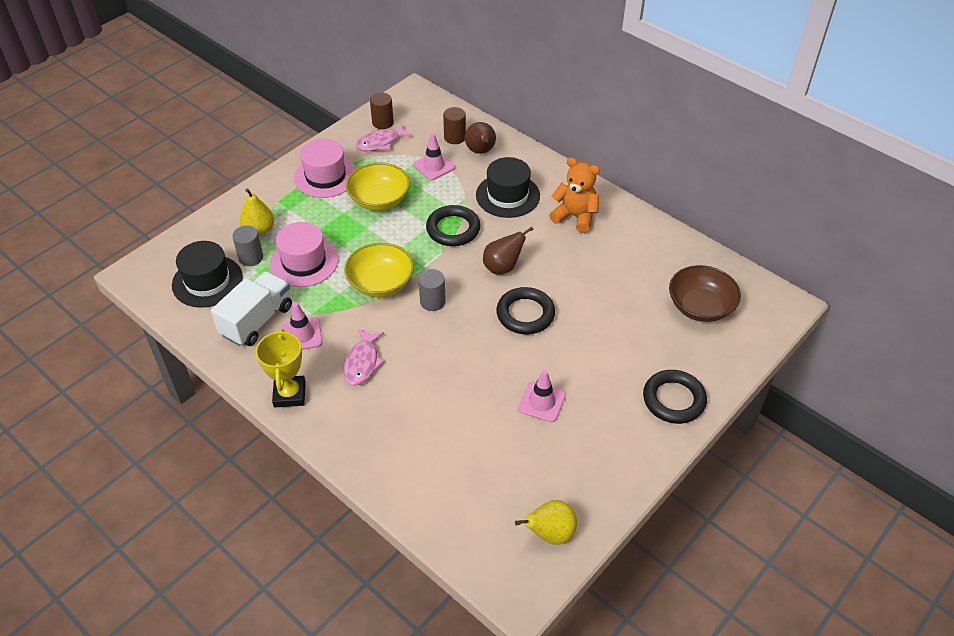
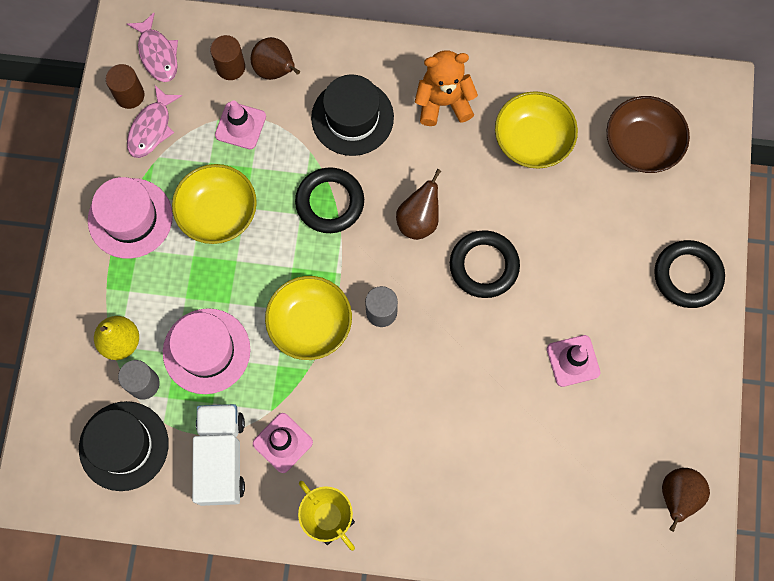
camera: 35 degrees left, 25 degrees up
(362, 363) = (371, 434): pink fish -> pink fish (157, 54)
(550, 534) = (677, 496): yellow pear -> brown pear
(620, 265) = (532, 140): none -> yellow bowl

